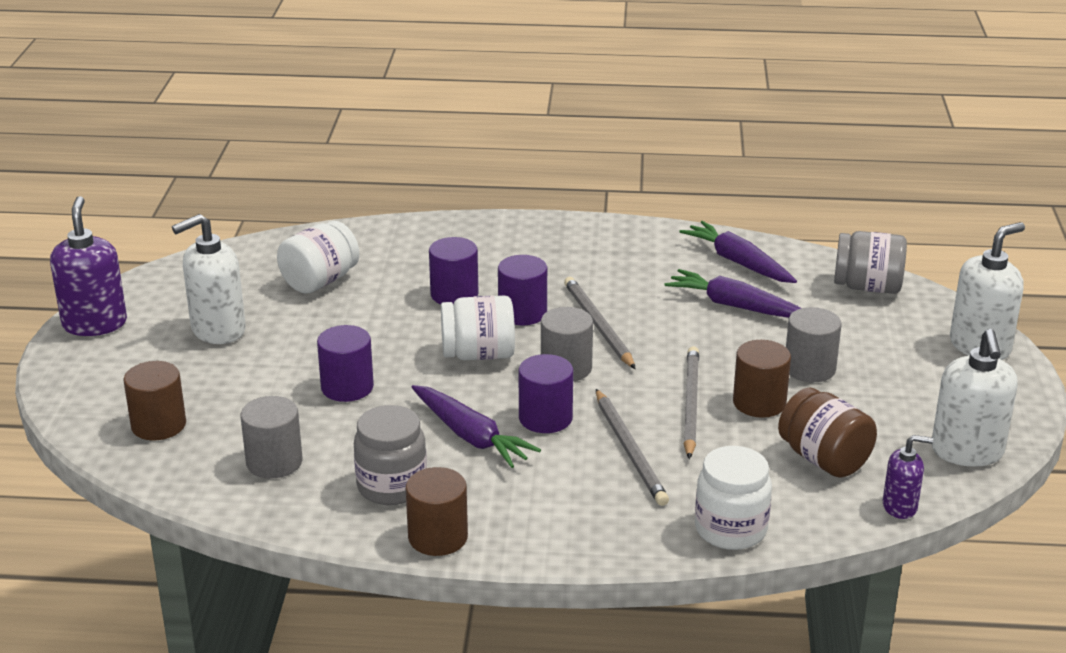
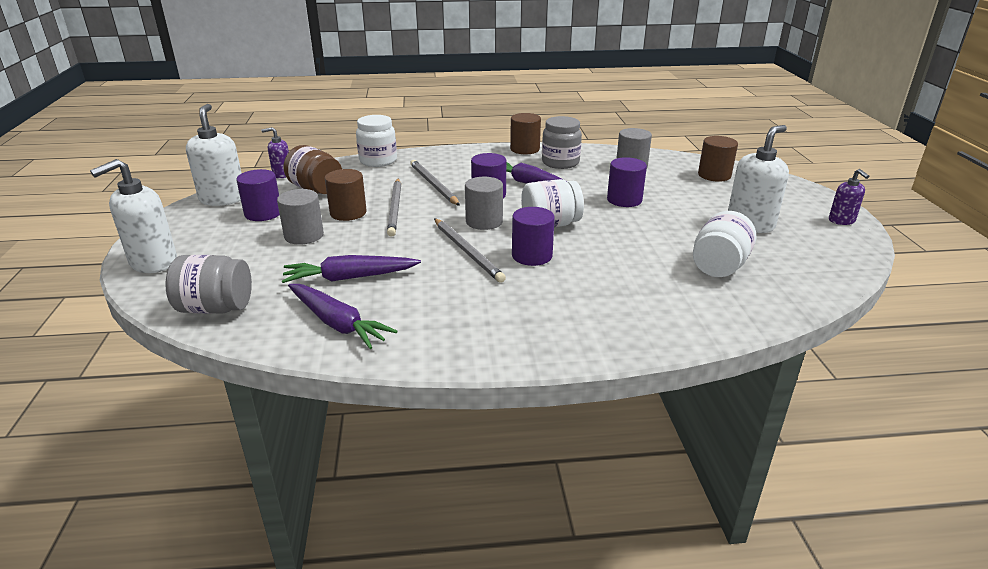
camera: 170 degrees right, 0 degrees up
(95, 324) = (841, 220): purple soap dispenser -> purple soap dispenser, size x0.57
(454, 294) = (597, 266): purple cylinder -> purple cylinder (263, 213)
(735, 306) = (350, 278): purple carrot -> purple carrot turned 150 degrees clockwise

